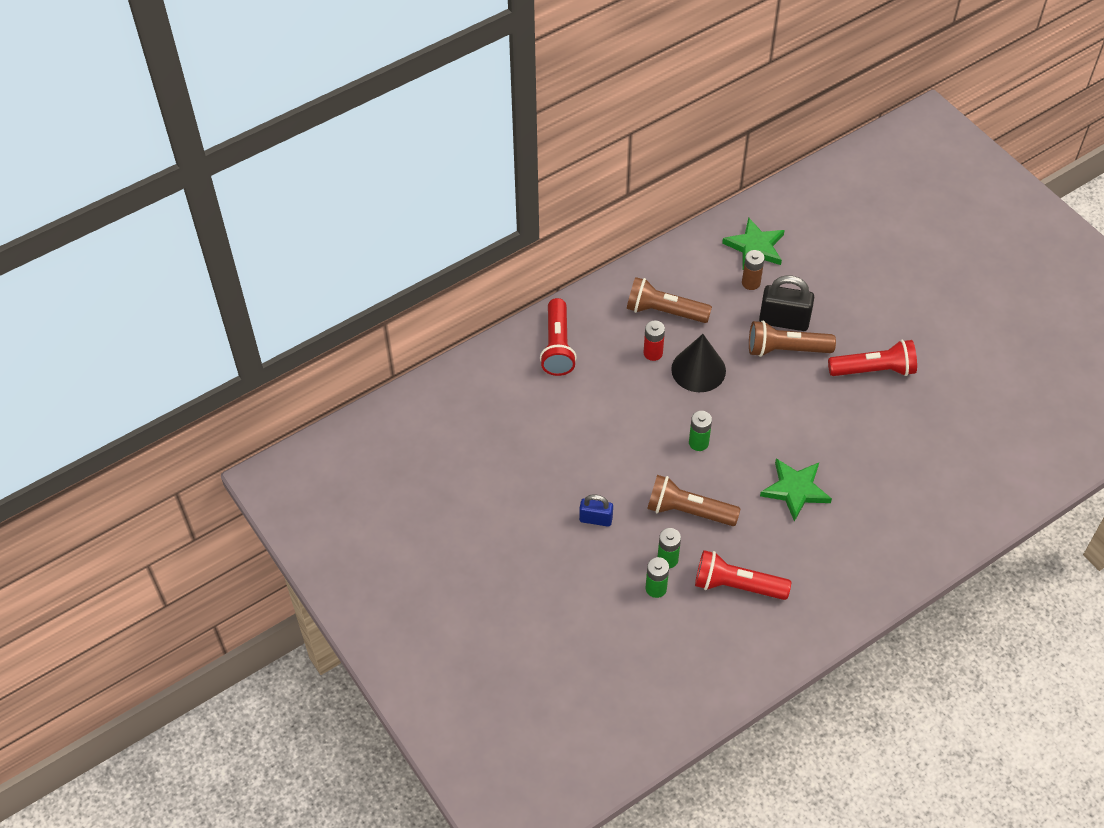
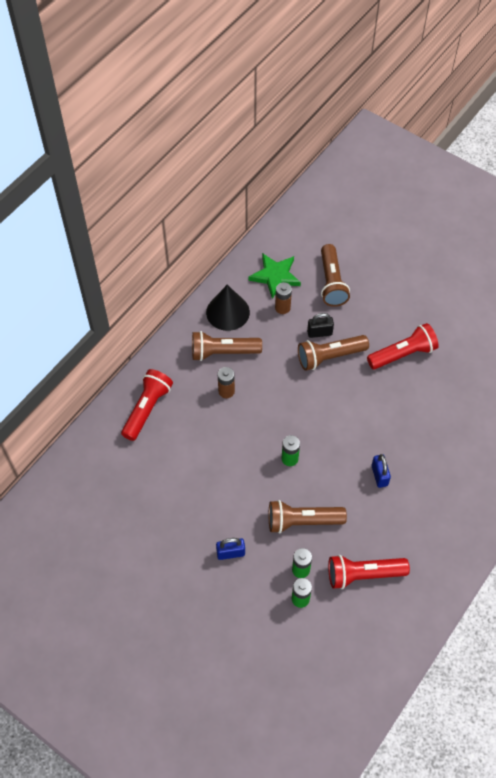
camera: 20 degrees left, 5 degrees up
(557, 346) = (147, 408): red flashlight -> red flashlight turned 135 degrees counterclockwise
(653, 353) = (226, 391): red battery -> brown battery
(698, 370) = (267, 395): black cone -> black cone (228, 312)
(784, 321) = (319, 333): black padlock -> black padlock, size x0.60
(795, 490) = (379, 475): green star -> blue padlock
(819, 271) = (331, 283): none -> brown flashlight

